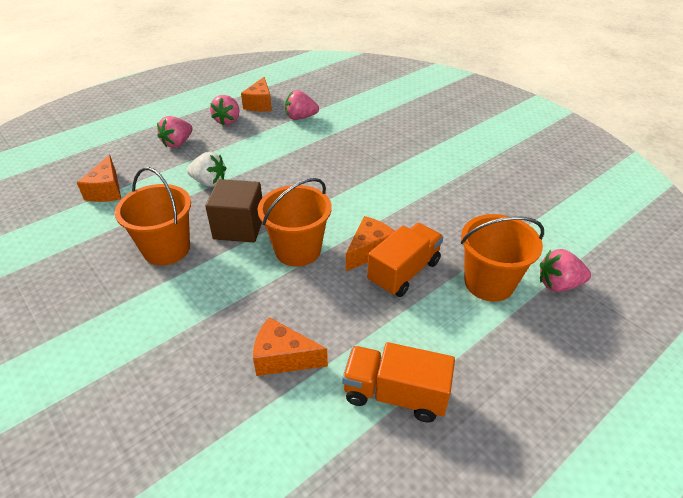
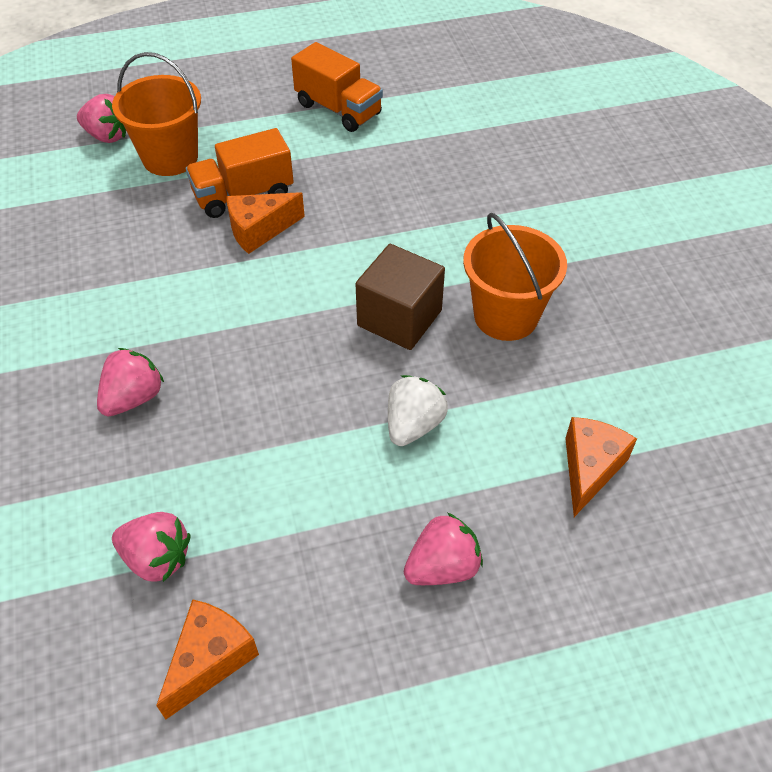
camera: 155 degrees left, 10 degrees up
(209, 182) = (413, 425): white strawberry -> white strawberry turned 75 degrees clockwise
(228, 121) = (313, 613): pink strawberry -> pink strawberry (133, 398)
(283, 358) = (416, 160): orange cheese -> none
(298, 250) = (341, 259): orange bucket -> none

